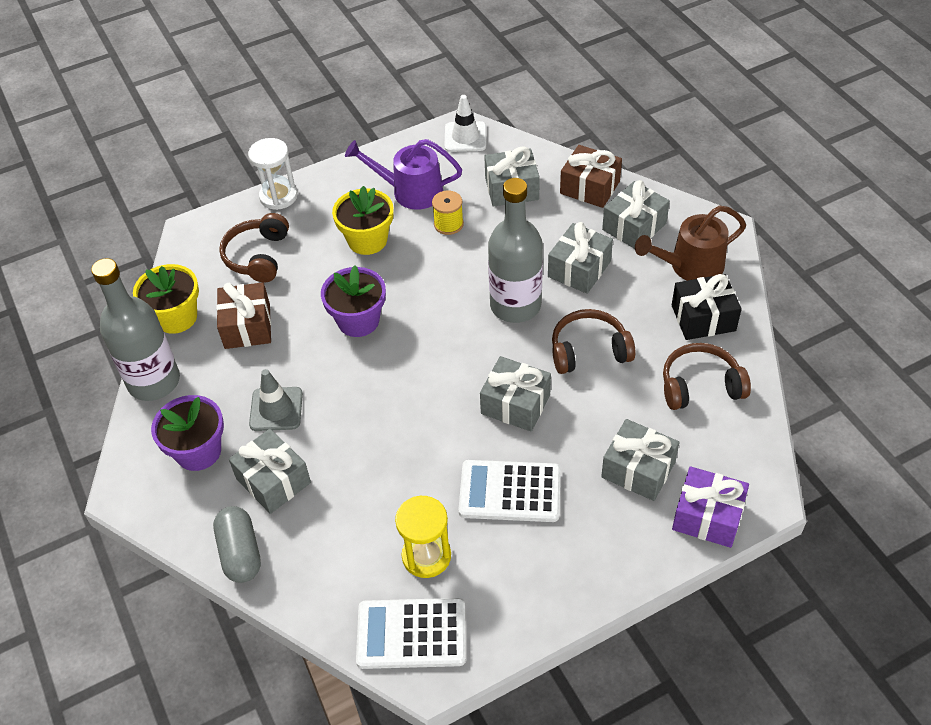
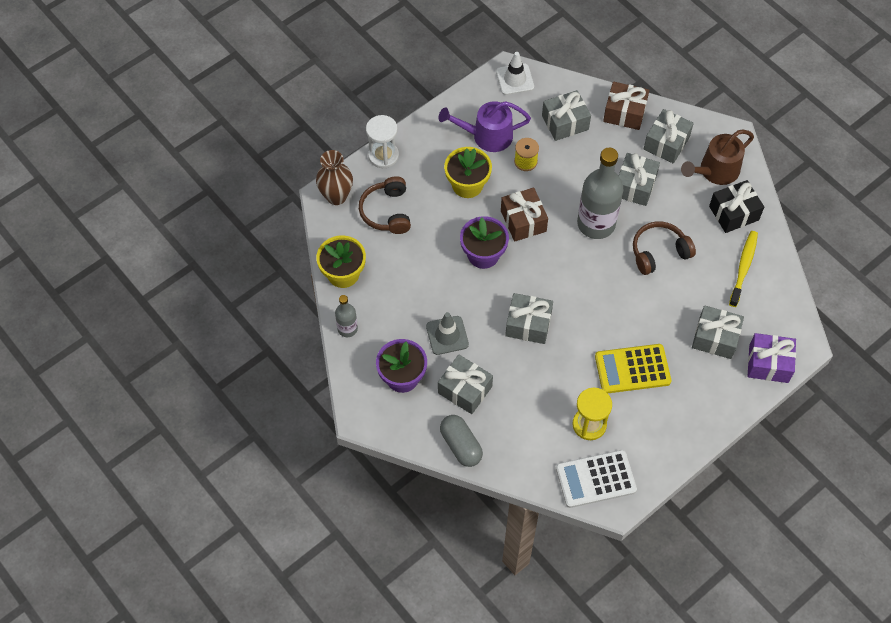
camera: 15 degrees left, 10 degrees up
(154, 381) = (347, 329): grey bottle -> grey bottle, size x0.50
(205, 232) = (336, 196): none -> brown vase
(247, 326) = (401, 272): brown gift -> brown gift (523, 221)
(510, 492) = (632, 369): white calculator -> yellow calculator
(515, 404) = (618, 303): grey gift -> grey gift (528, 324)
(700, 386) = (743, 268): brown headphones -> yellow toothbrush

